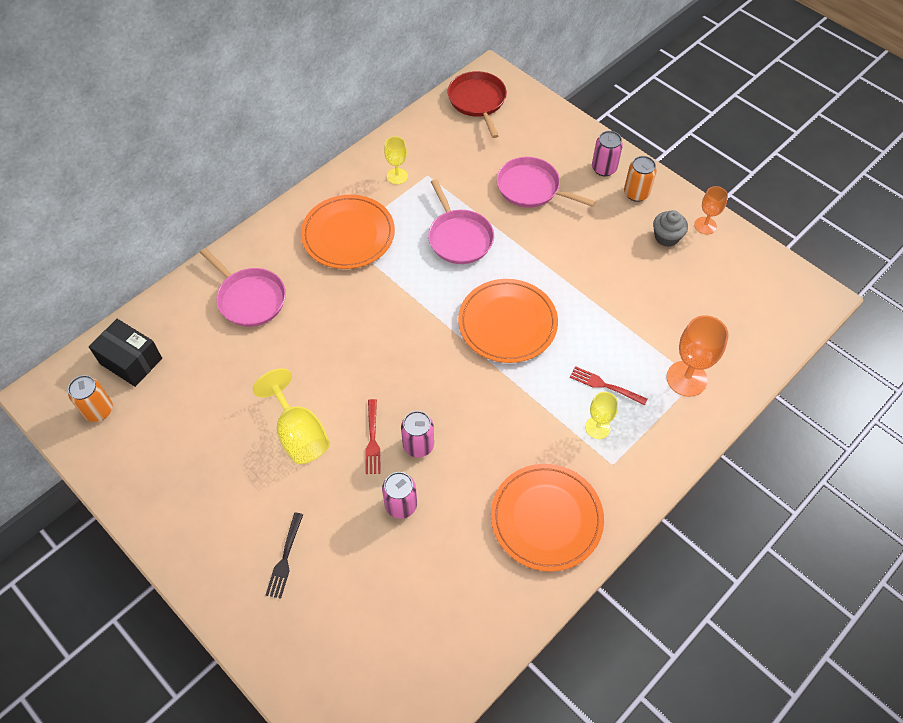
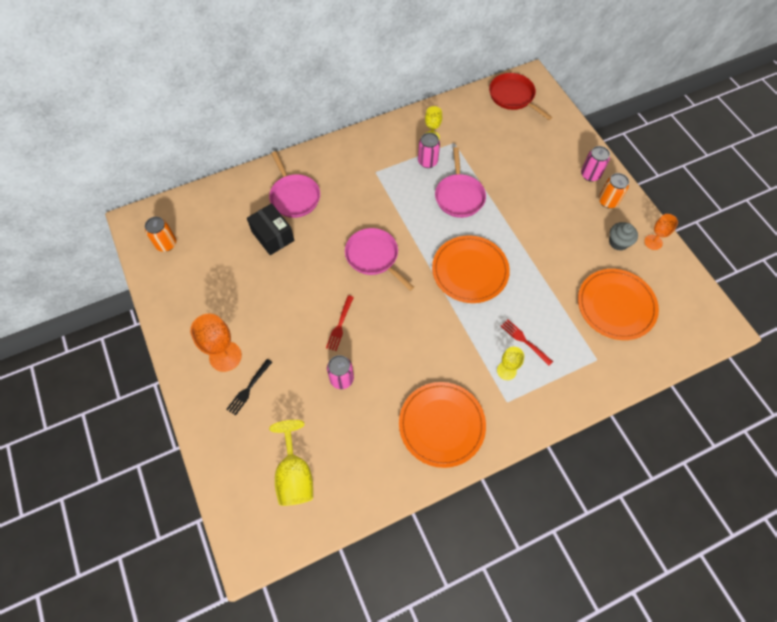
camera: 20 degrees right, 5 degrees up
(131, 361) = (199, 216): black box -> black box (273, 236)
(299, 434) = (291, 304): yellow goblet -> yellow goblet (295, 475)
(348, 234) = (380, 170): orange plate -> orange plate (616, 305)
(418, 445) = (370, 340): pink can -> pink can (427, 161)
(478, 101) = (513, 96): red pan -> red pan turned 45 degrees counterclockwise
(531, 188) = (528, 174): pink pan -> pink pan (374, 257)
(686, 378) = (590, 356): orange goblet -> orange goblet (225, 356)

